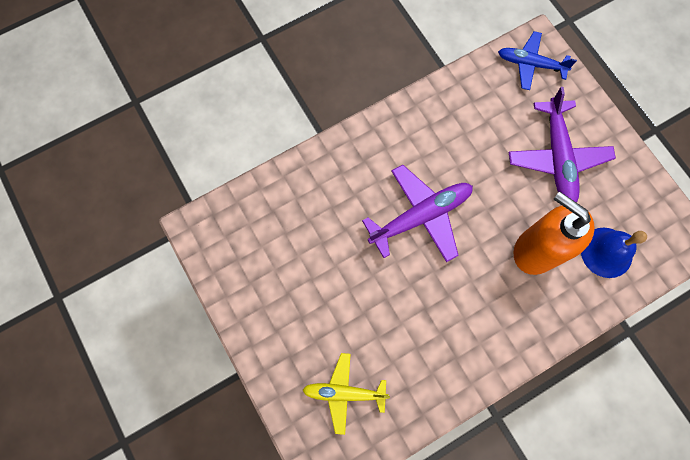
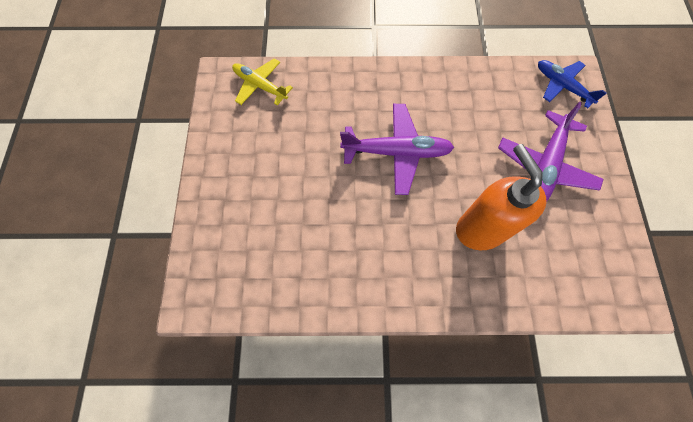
camera: 30 degrees right, 5 degrees down
(344, 393) = (247, 251): yellow plane -> yellow plane (260, 86)
(606, 252) = (547, 266): blue bell -> none

